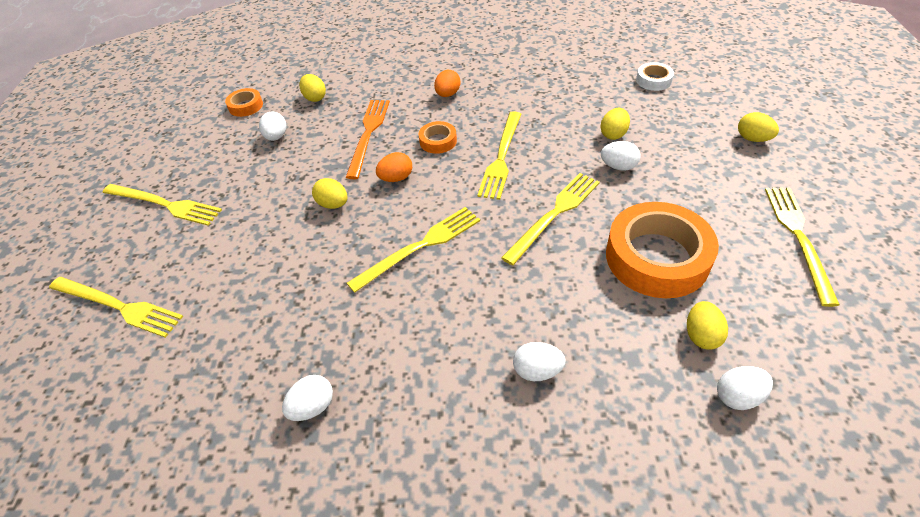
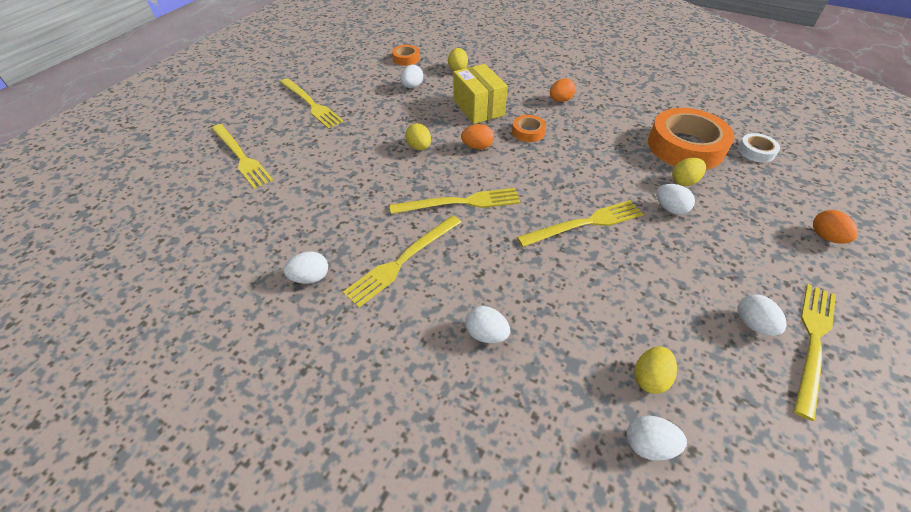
camera: 25 degrees right, 0 degrees up
(368, 134) = (478, 108): orange fork -> yellow box
(501, 157) = (571, 163): yellow fork -> yellow fork (402, 261)
(657, 257) = (653, 296): orange tape -> orange tape (685, 146)
(747, 244) = (752, 324): none -> white egg
(753, 139) = (825, 237): yellow egg -> orange egg

